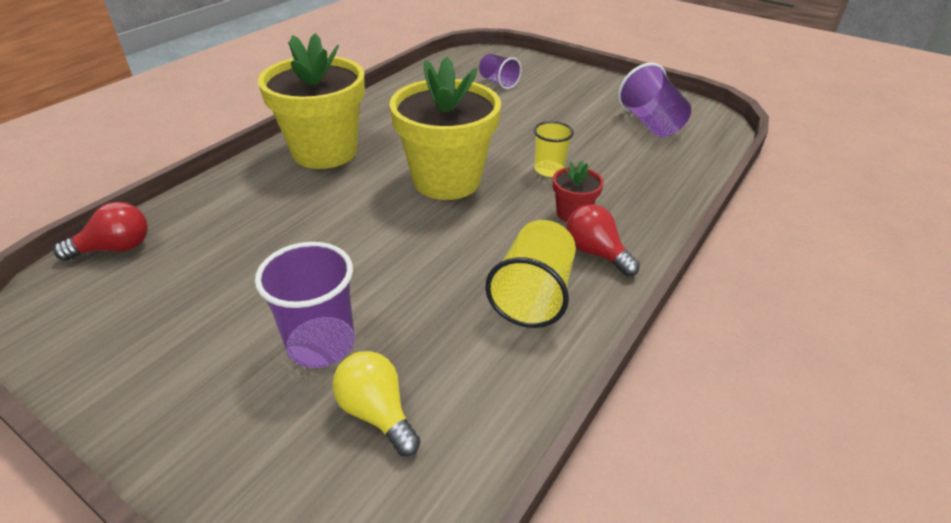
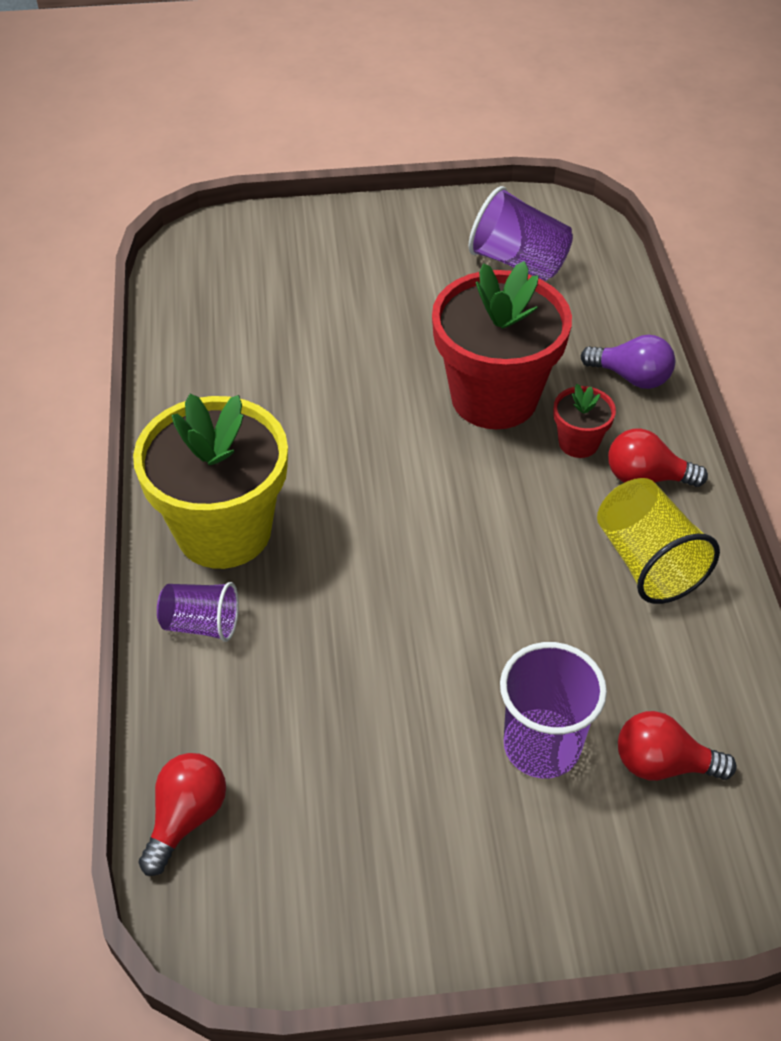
camera: 40 degrees left, 10 degrees up
(377, 413) = (663, 764): yellow light bulb -> red light bulb
(446, 180) = (411, 481): yellow flower pot -> none
(498, 82) = (282, 288): purple cup -> purple cup (201, 624)
(549, 170) = (494, 397): yellow cup -> red flower pot
(655, 201) = (631, 377): none -> purple light bulb

